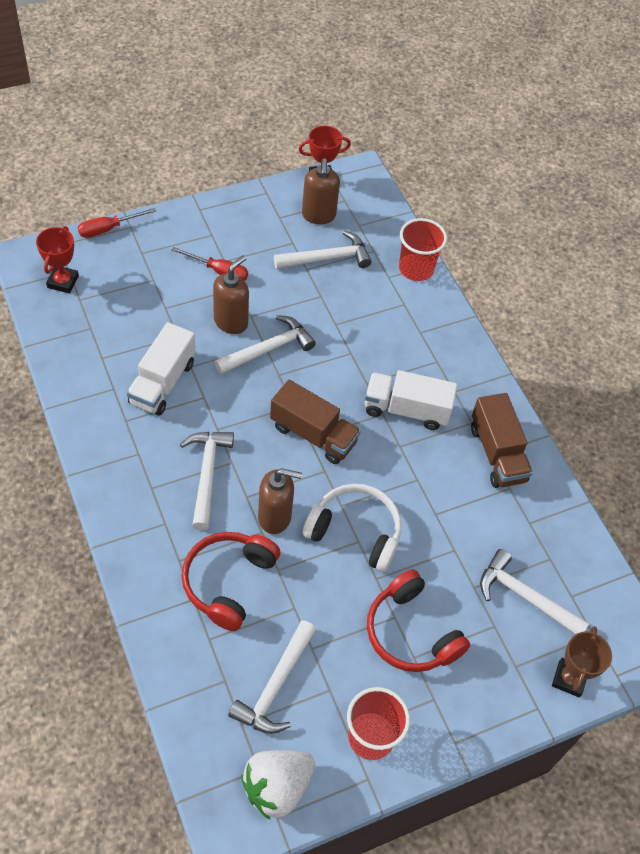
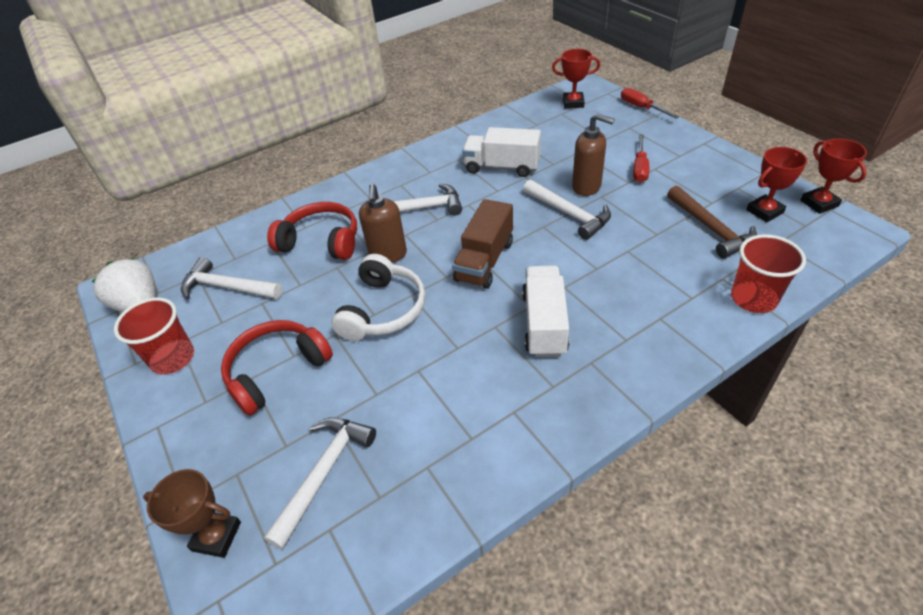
camera: 90 degrees right, 10 degrees down
(318, 215) = (764, 211): brown soap dispenser -> red trophy
(327, 258) = (710, 228): white hammer -> brown hammer
(497, 453) = (517, 418): brown truck -> none

